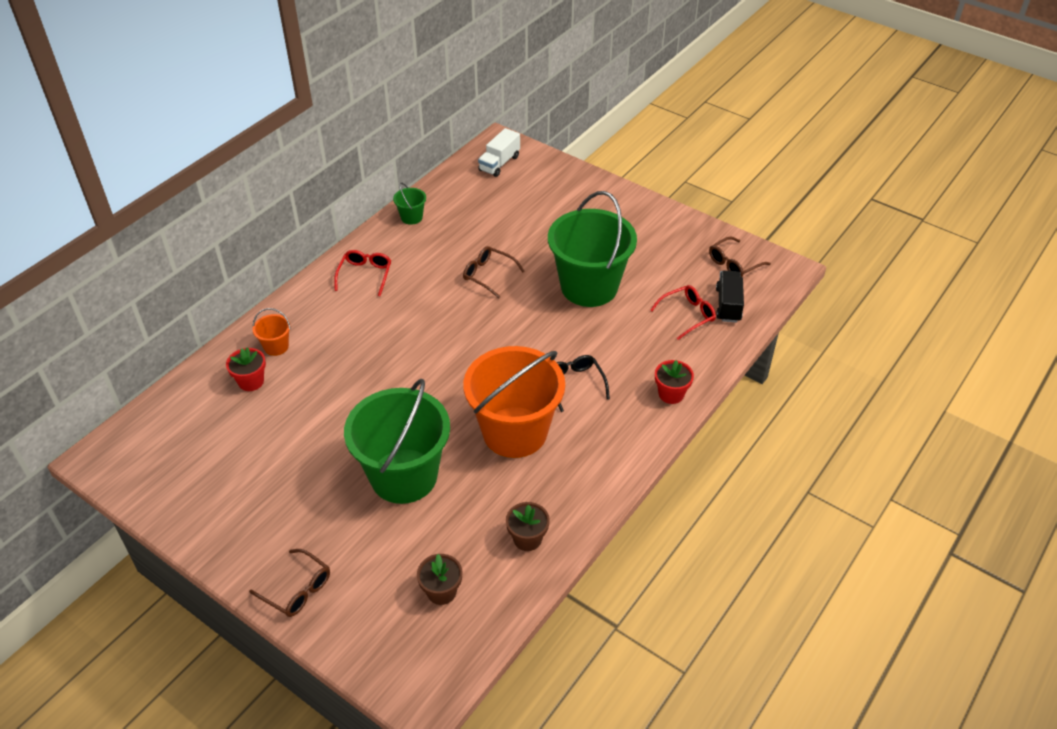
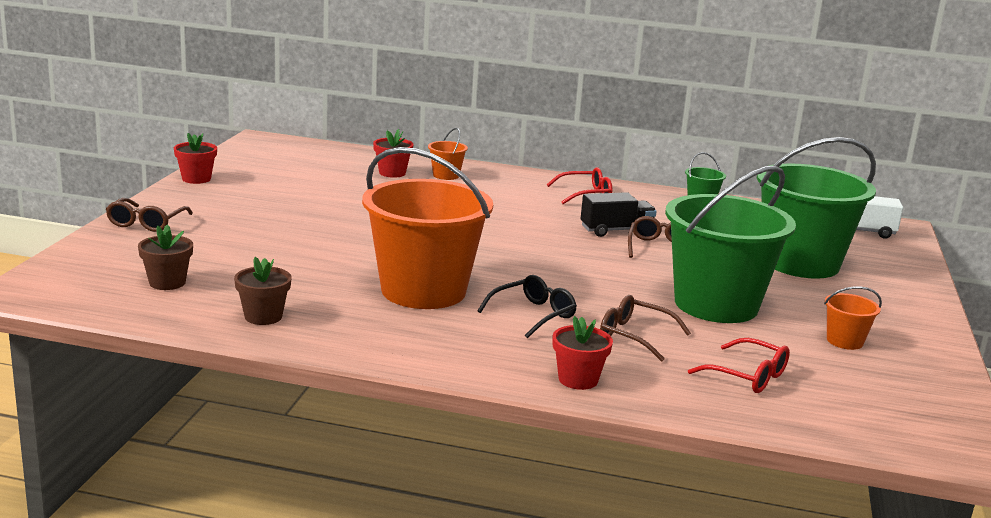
camera: 65 degrees right, 25 degrees down
(193, 533) = (196, 179): none -> red flower pot
(404, 476) = (317, 246): green bucket -> green bucket (800, 263)
(656, 252) = (844, 341): none -> orange bucket
(728, 305) = (810, 406): black truck -> black truck (616, 230)
(734, 264) = (908, 402): brown glasses -> brown glasses (634, 336)

